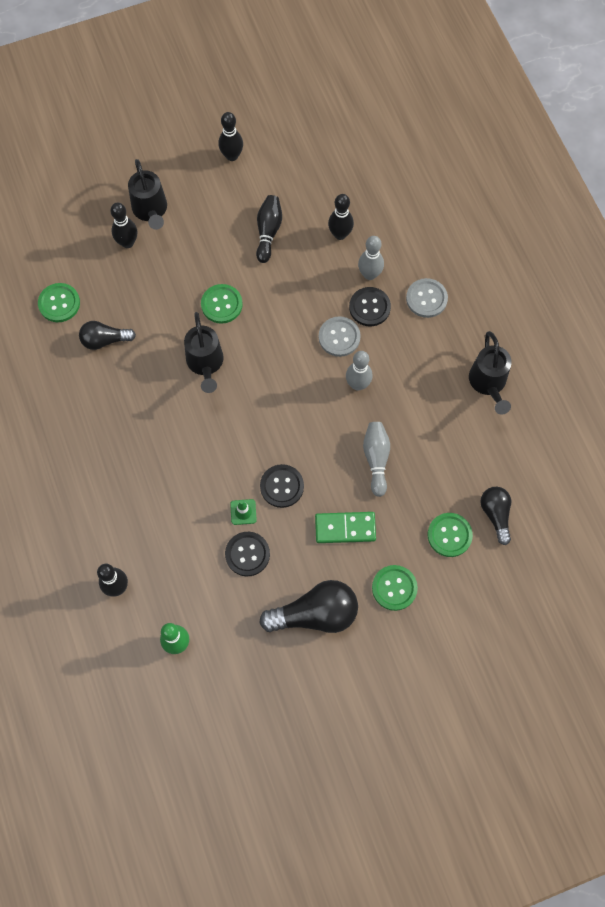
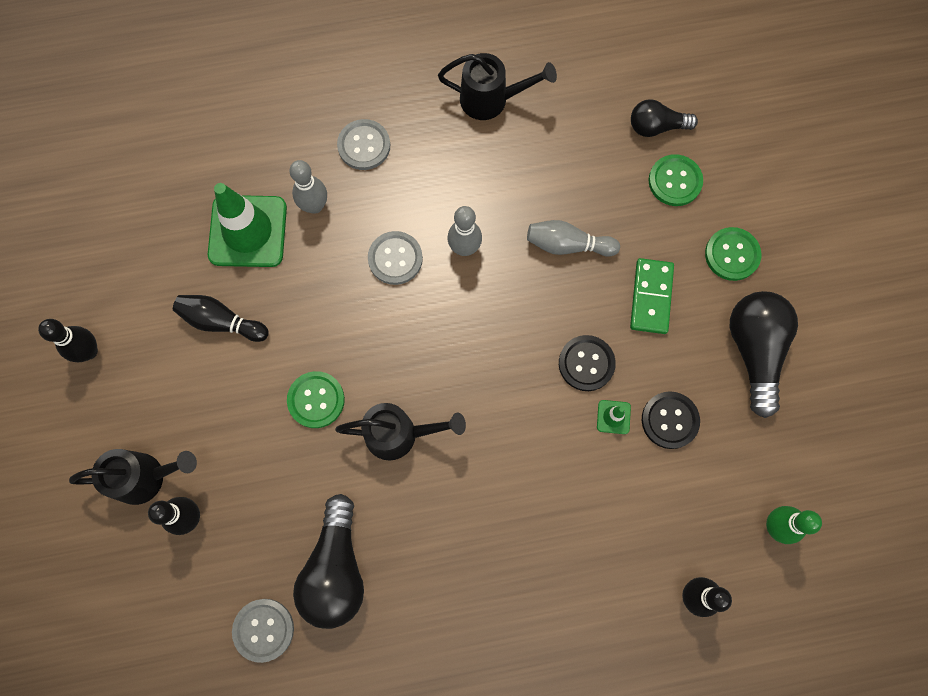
camera: 80 degrees left, 5 degrees up
(59, 303) = (263, 630): green button -> grey button
(105, 340) = (336, 569): black light bulb -> black light bulb, size x1.65
(340, 234) = (248, 231): black bowling pin -> green traffic cone
(369, 307) = (361, 214): black button -> none

